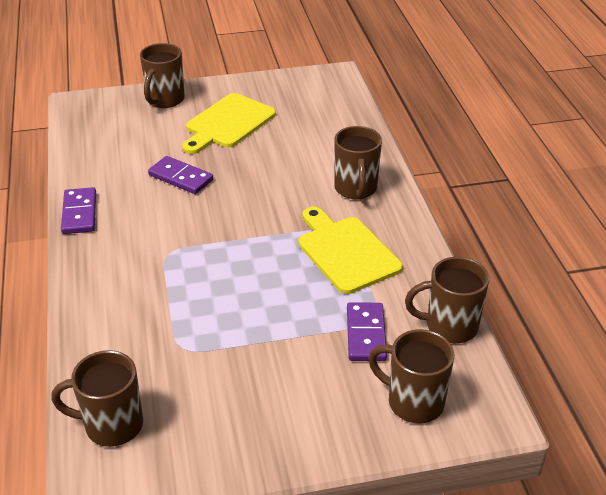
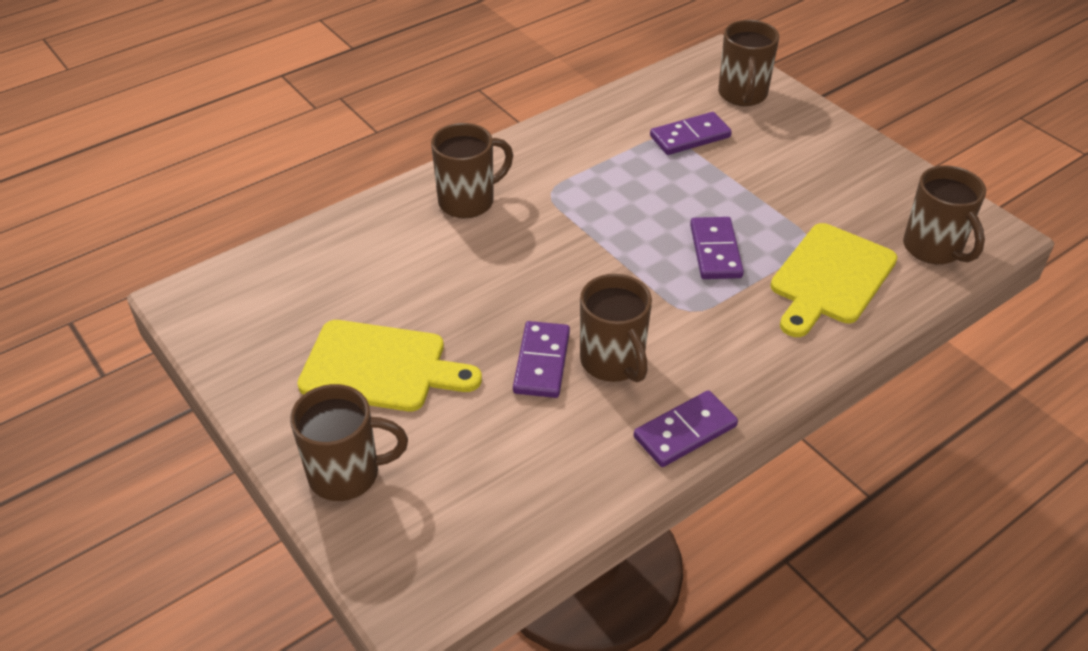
camera: 115 degrees left, 5 degrees up
(214, 289) = (715, 251): none -> purple domino
(346, 251) = (585, 179): yellow cutting board -> yellow cutting board (830, 278)
(449, 326) = (640, 95): brown mug -> brown mug (613, 362)

